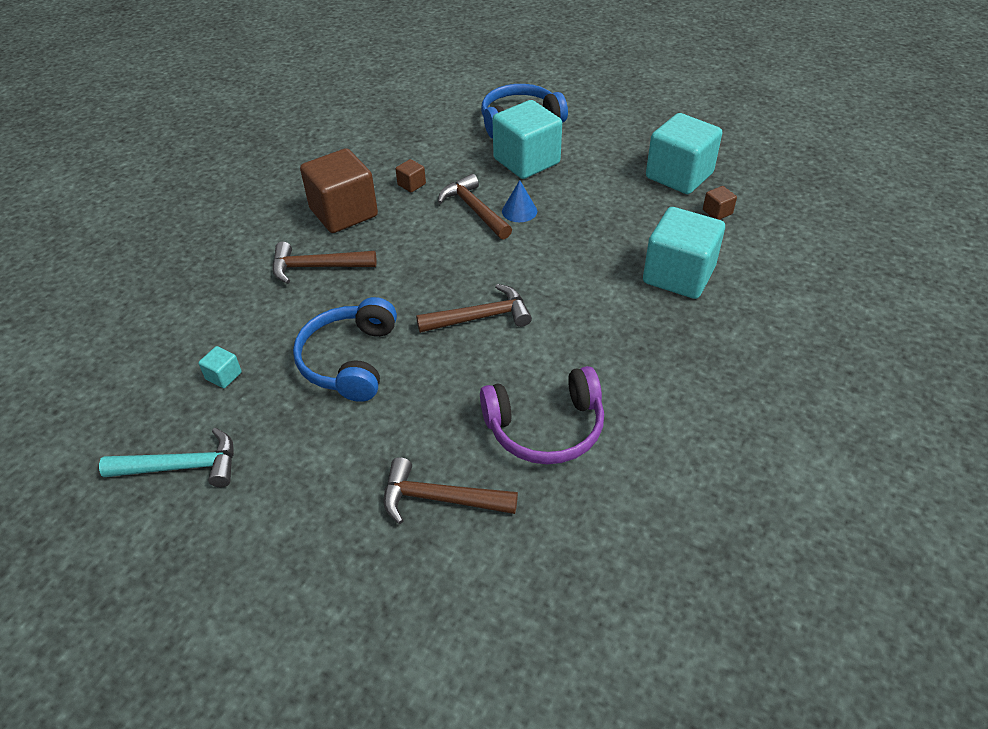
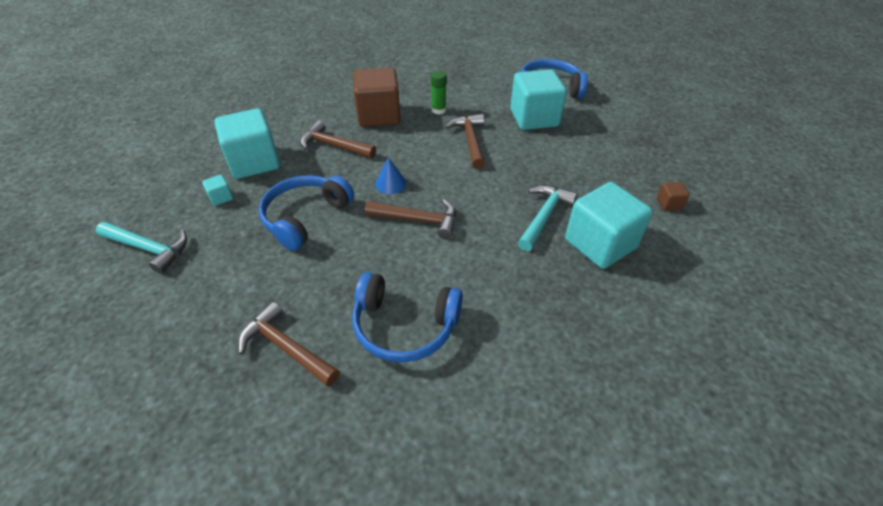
camera: 25 degrees right, 0 degrees up
(411, 184) = (438, 110): brown cube -> green glue stick
(519, 211) = (503, 152): blue cone -> blue cone (390, 183)
(545, 428) = (404, 326): purple headphones -> blue headphones
(607, 267) = (543, 217): none -> turquoise hammer
(679, 175) = (653, 164): turquoise cube -> turquoise cube (254, 162)

